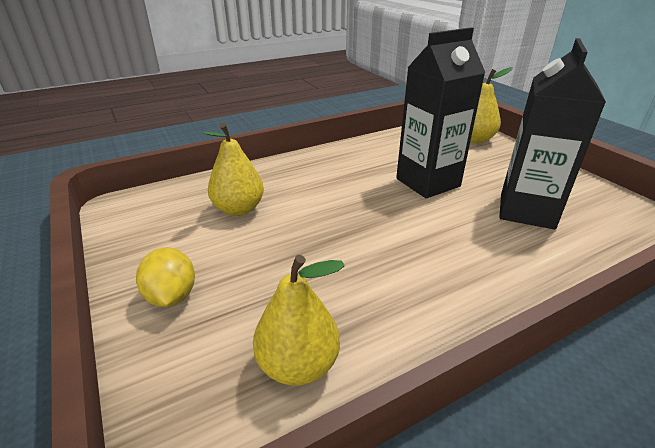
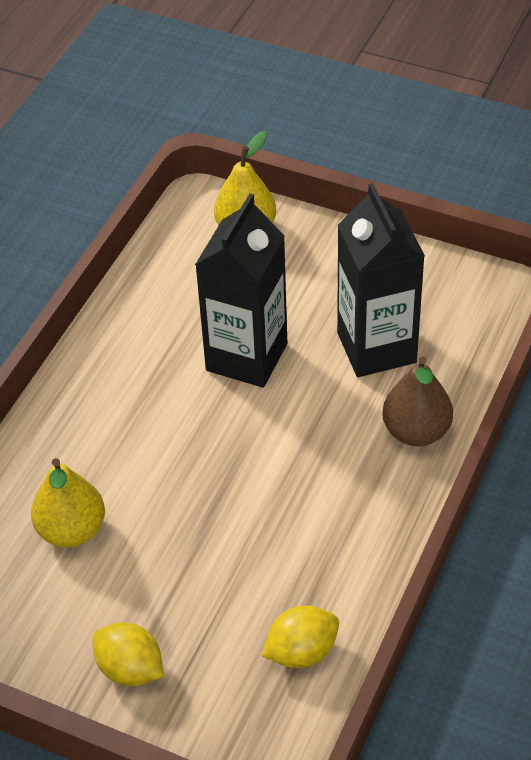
camera: 35 degrees left, 15 degrees up
(298, 365) = (301, 651): yellow pear -> yellow lemon
(529, 267) = (416, 432): none -> brown pear

